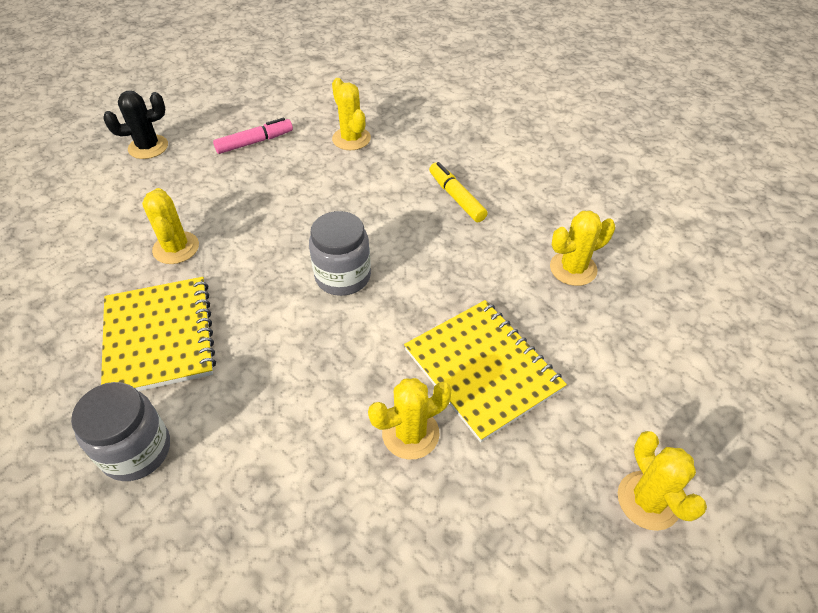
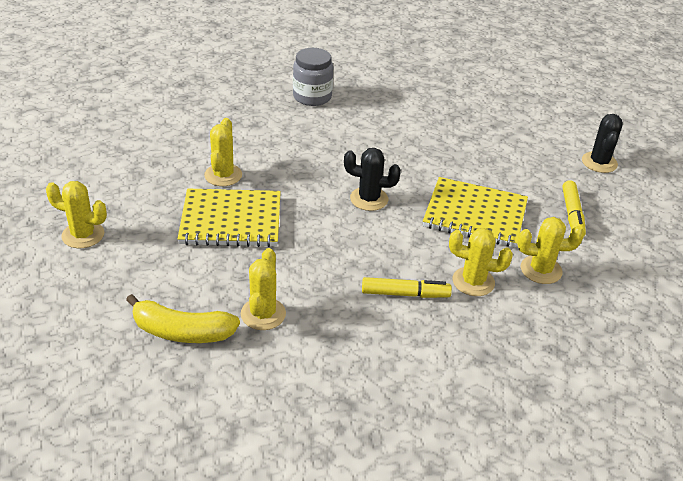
camera: 120 degrees right, 10 degrees down
(159, 337) = (383, 120): yellow notebook -> yellow notebook (475, 215)
(176, 248) = (461, 144): yellow cactus -> yellow cactus (473, 281)
(255, 142) = (572, 214): pink marker -> yellow marker
(343, 276) = (369, 199): grey jar -> black cactus
(652, 309) = (181, 332): none -> yellow banana

